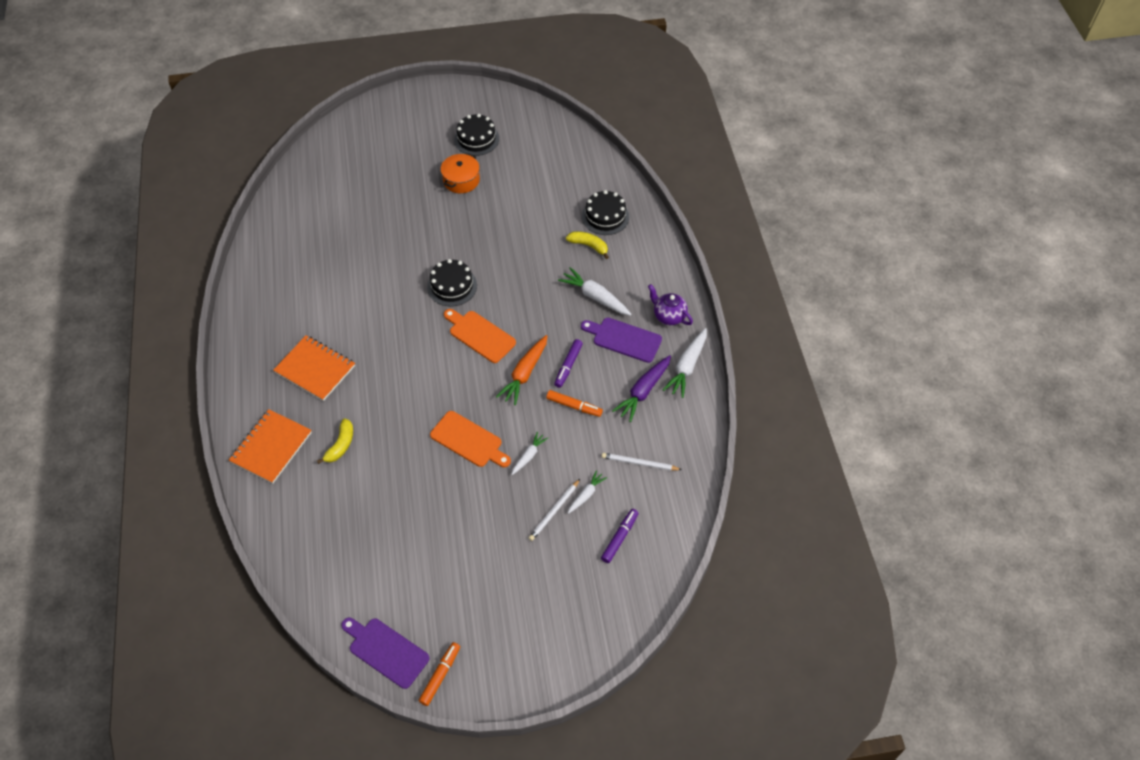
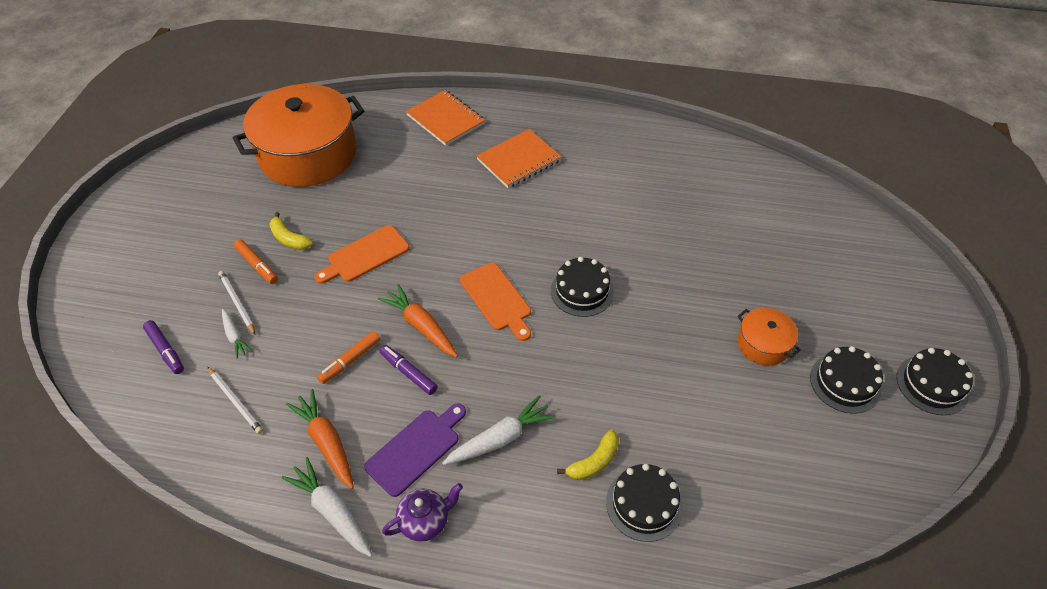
camera: 110 degrees right, 5 degrees down
(341, 445) = (419, 162): yellow banana -> yellow banana (289, 239)
(356, 547) = (308, 154): none -> orange pot
(386, 651) = (201, 154): purple cutting board -> none
(440, 675) = (151, 181): orange marker -> orange marker (257, 265)
(461, 101) = (932, 384): none -> black cake
(480, 335) = (497, 299): orange cutting board -> orange cutting board turned 90 degrees clockwise
(529, 456) = (314, 300): white carrot -> none
(639, 463) = (235, 401): white pencil -> white pencil turned 105 degrees clockwise
(643, 391) = (326, 442): purple carrot -> orange carrot

